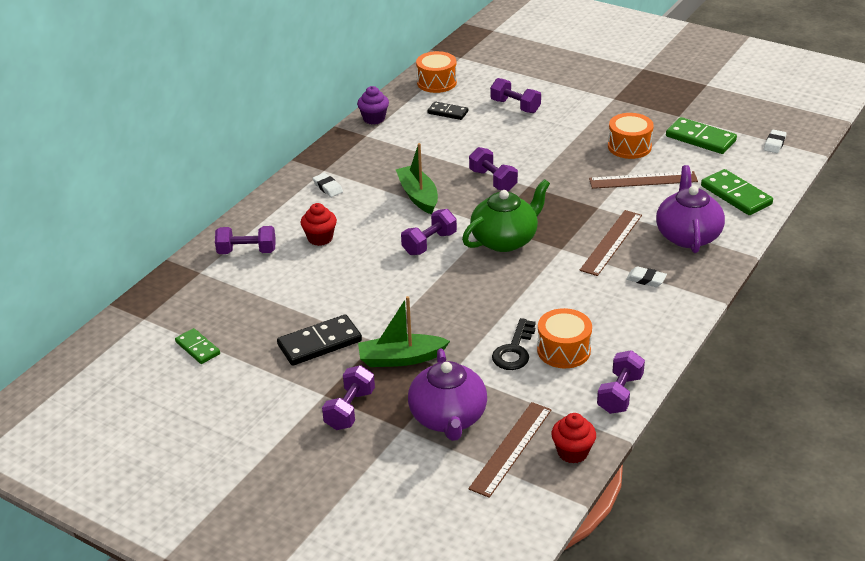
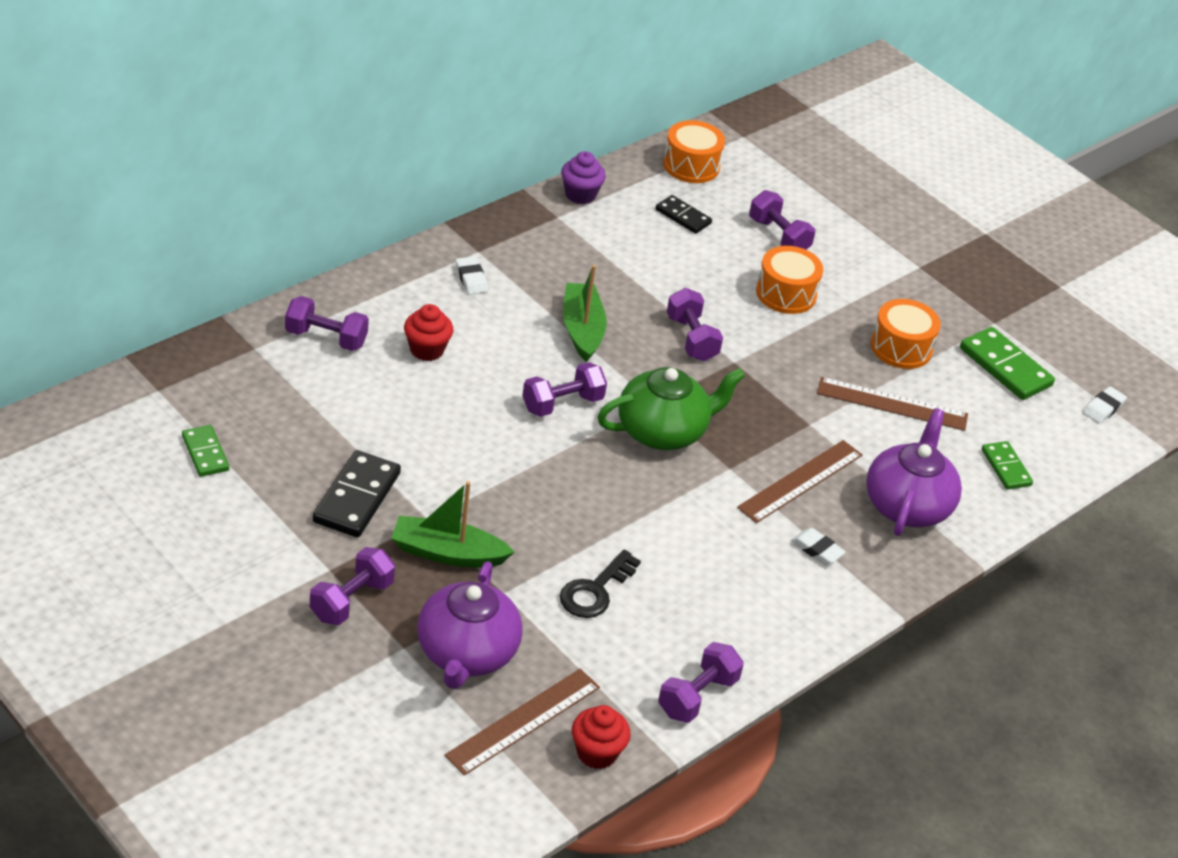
camera: 10 degrees right, 5 degrees up
(319, 343) = (357, 498): black domino -> black domino turned 60 degrees counterclockwise
(563, 350) = (657, 612): orange drum -> orange drum (786, 294)
(736, 195) = (1006, 467): green domino -> green domino, size x0.62

